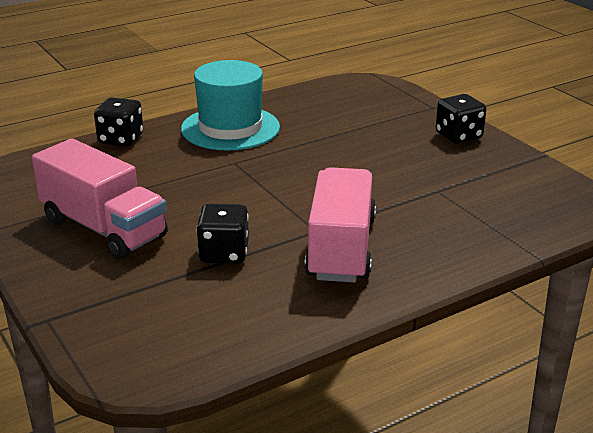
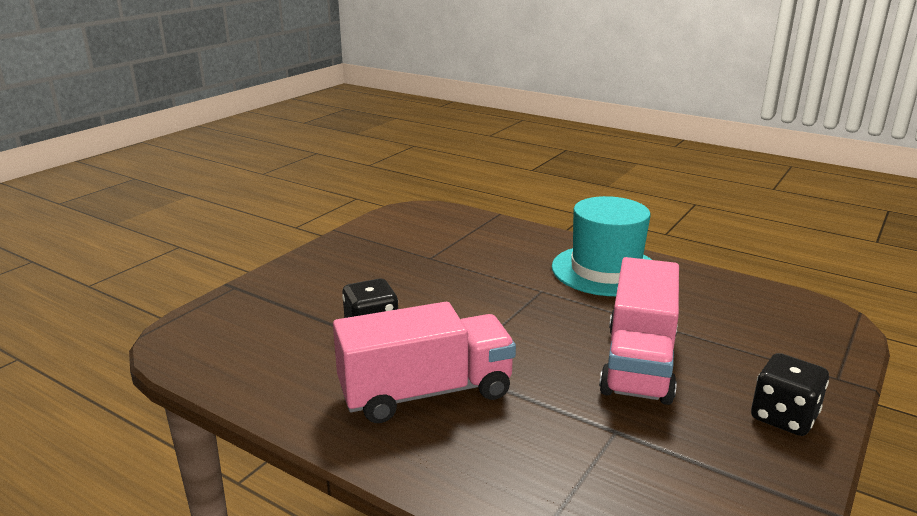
camera: 65 degrees right, 5 degrees down
(104, 228) = (374, 268): pink truck -> pink truck (638, 363)
(121, 139) = (524, 232): black dice -> none

